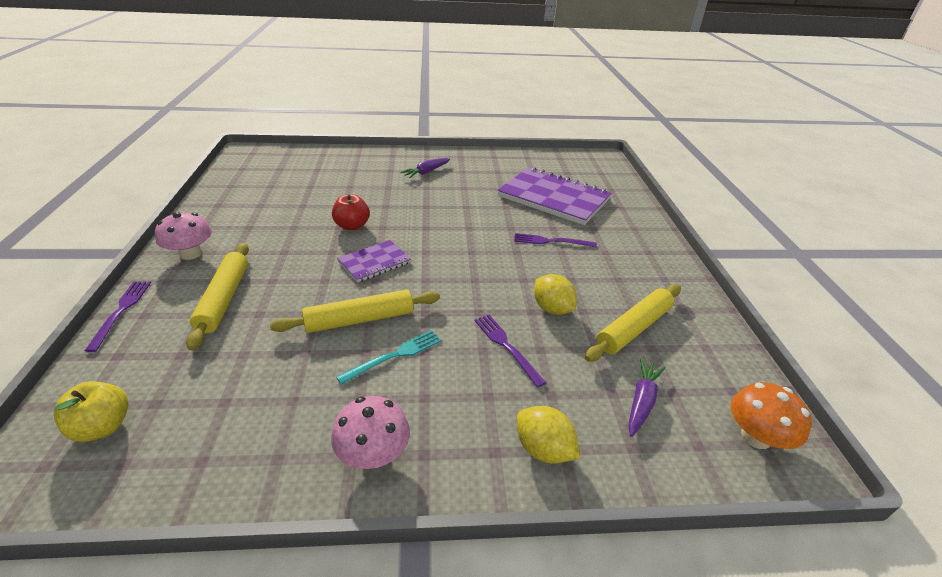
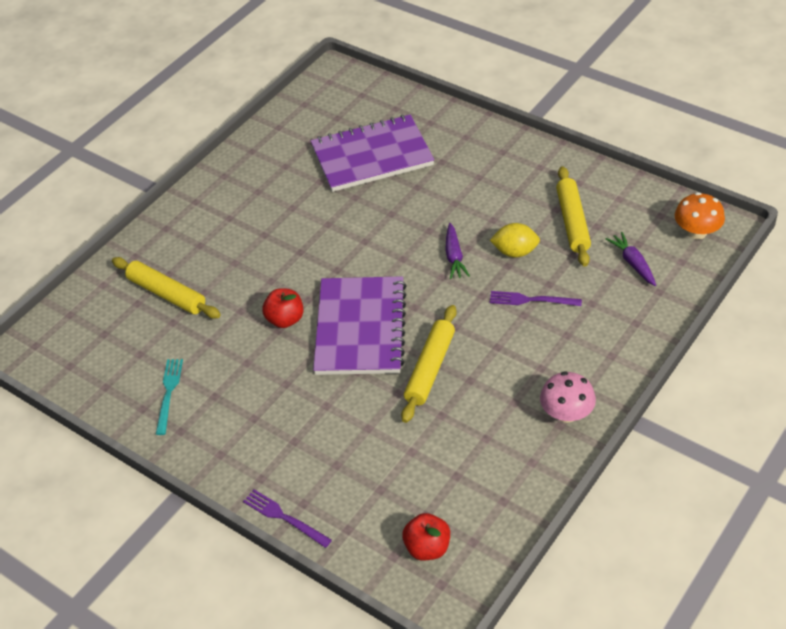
camera: 45 degrees left, 10 degrees up
(103, 427) = (427, 548): yellow apple -> red apple
(191, 254) = (227, 451): pink mushroom -> none
(224, 299) = (326, 445): yellow rolling pin -> yellow rolling pin (167, 294)
(374, 262) = (360, 328): purple notebook -> purple notebook, size x1.95
(394, 356) = (488, 366): turquoise fork -> turquoise fork (169, 393)
(426, 172) = (232, 219): purple carrot -> purple carrot (454, 256)
(543, 449) = (628, 332): yellow lemon -> none
(551, 241) = (435, 200): purple fork -> none

